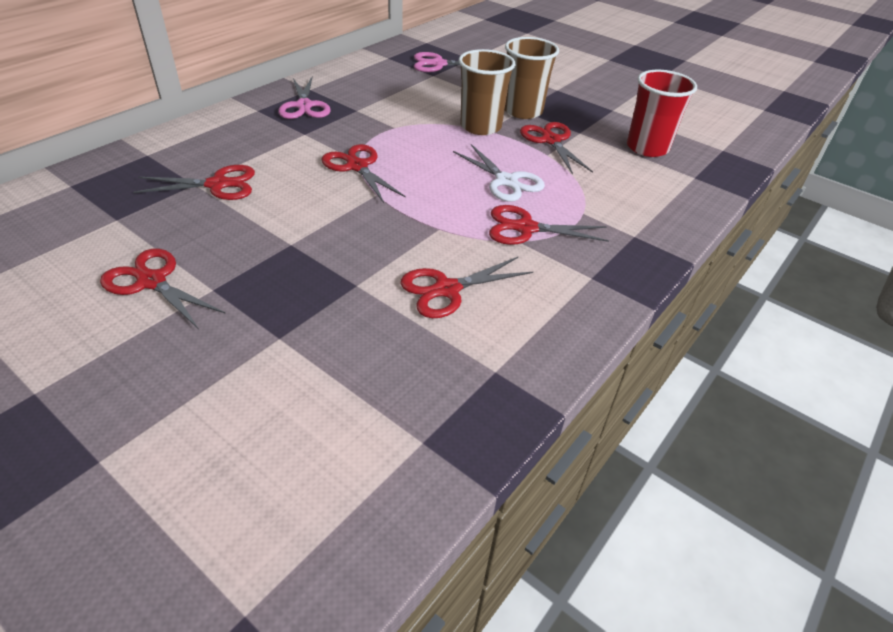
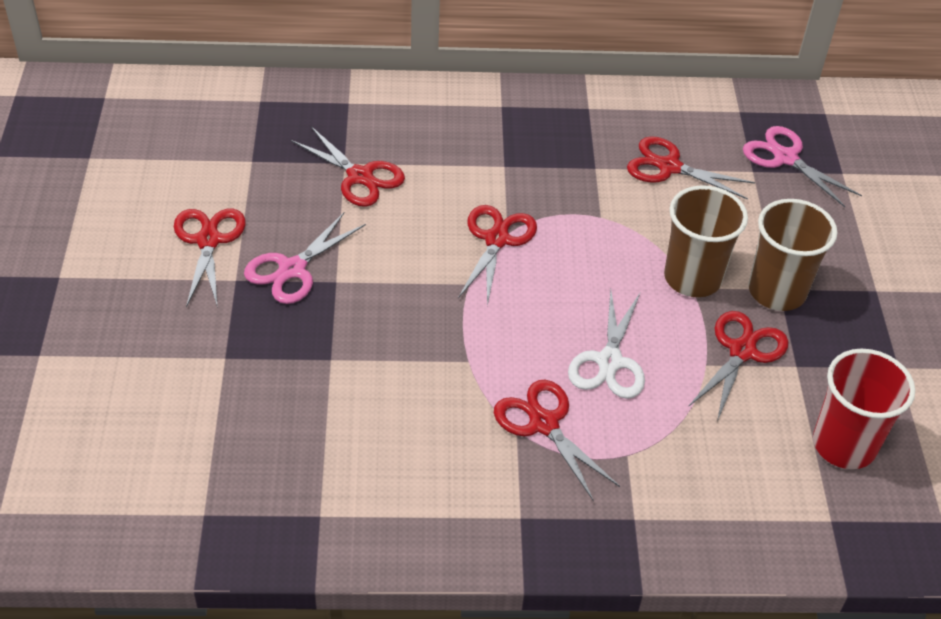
camera: 50 degrees right, 5 degrees up
(304, 106) = (551, 129): pink scissors -> pink scissors (292, 270)
(446, 290) = (387, 421): red scissors -> red scissors (668, 167)

